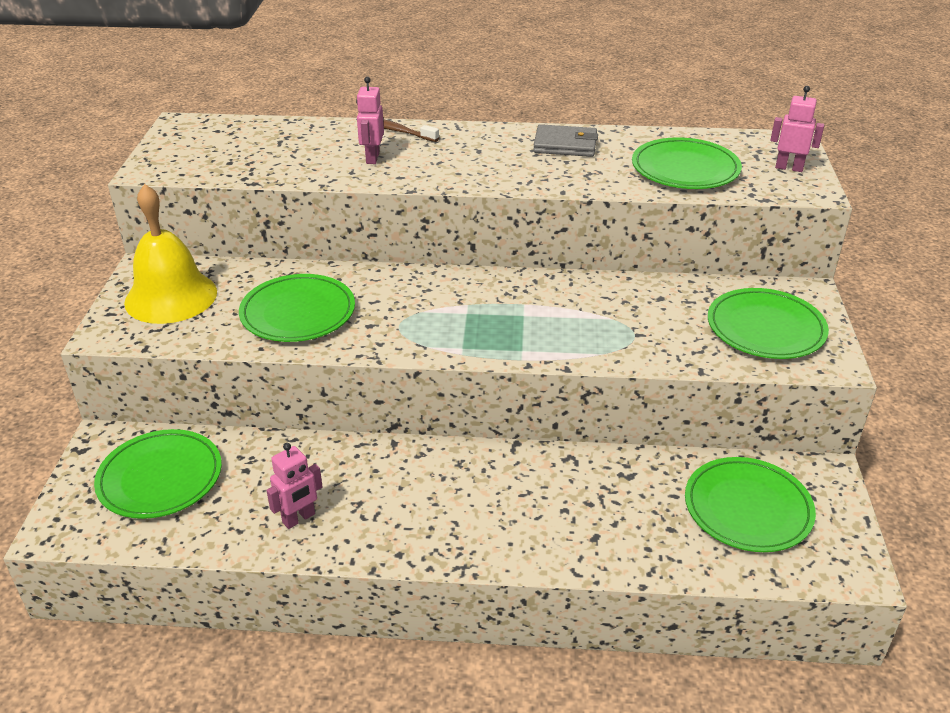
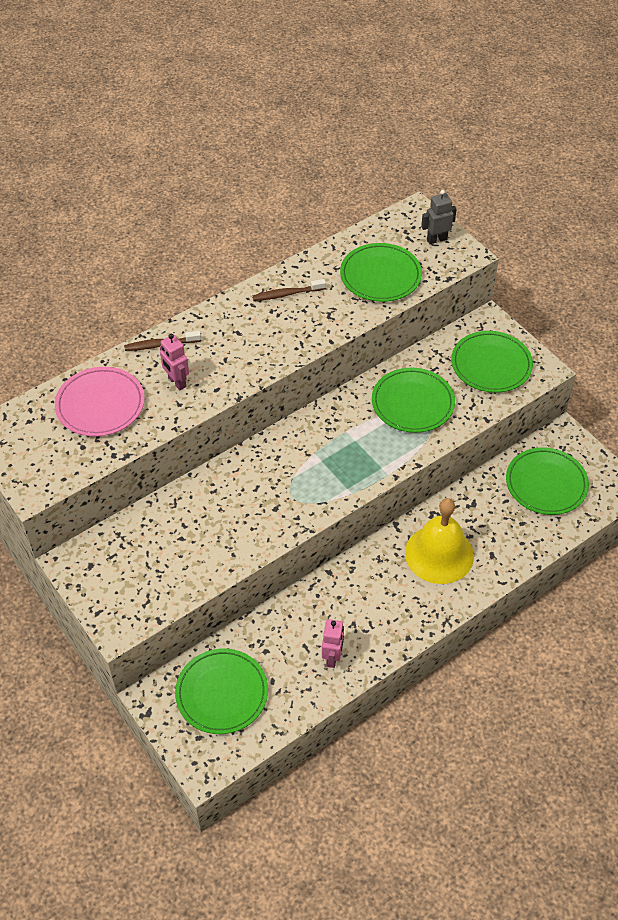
camera: 40 degrees left, 15 degrees up
(171, 297) = (121, 572): yellow bell -> yellow bell (439, 554)
(286, 144) = (100, 404): none -> pink plate
(298, 313) = (220, 528): green plate -> green plate (412, 403)
(565, 145) = (287, 294): grey wallet -> brown toothbrush
(789, 168) = (436, 239): pink robot -> grey robot

